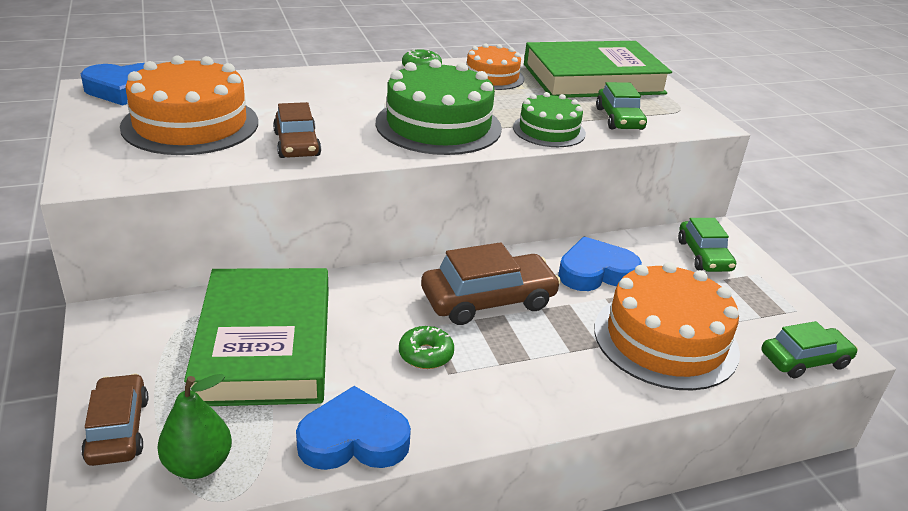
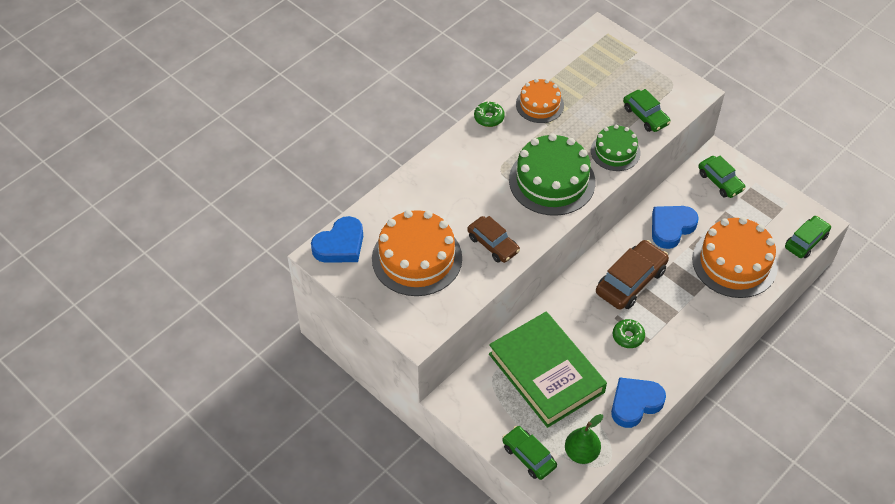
camera: 25 degrees left, 20 degrees up
(118, 429) = (529, 456): brown car -> green car
(593, 79) = (601, 72): green book -> none

